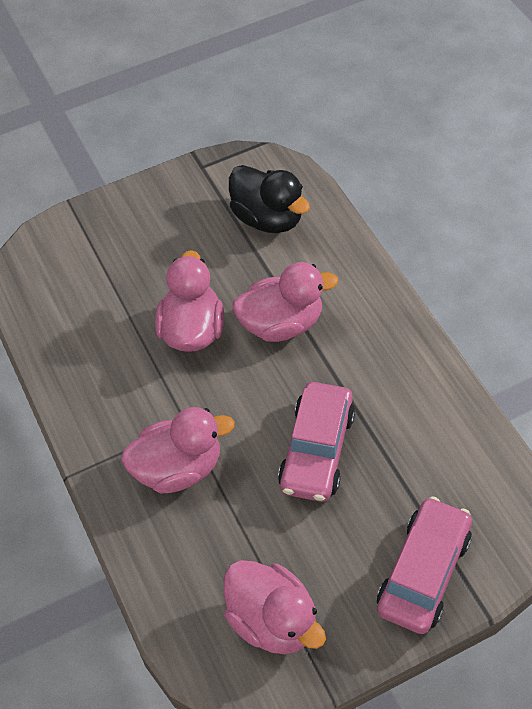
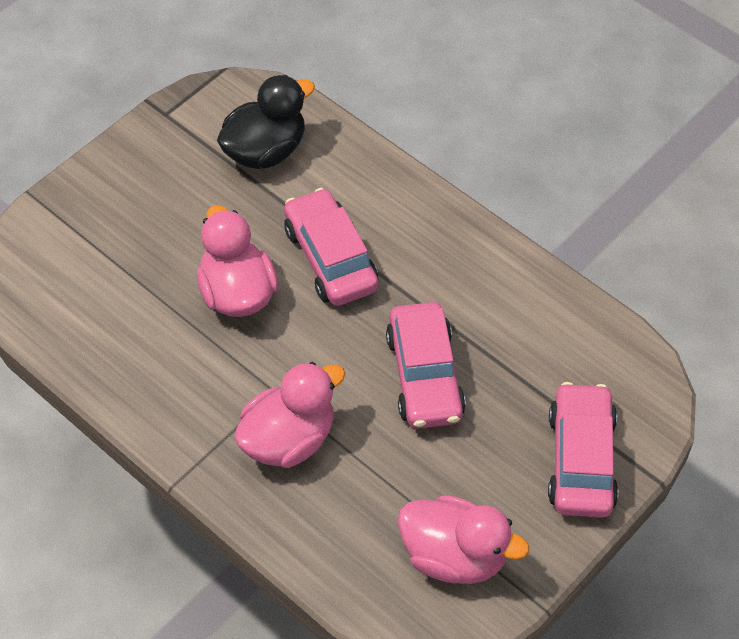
camera: 25 degrees left, 0 degrees up
(268, 218) = (265, 151): black duck -> black duck turned 60 degrees counterclockwise
(281, 323) = (330, 258): pink duck -> pink car

